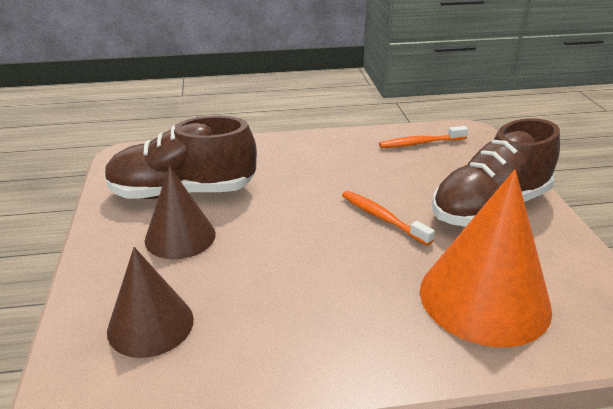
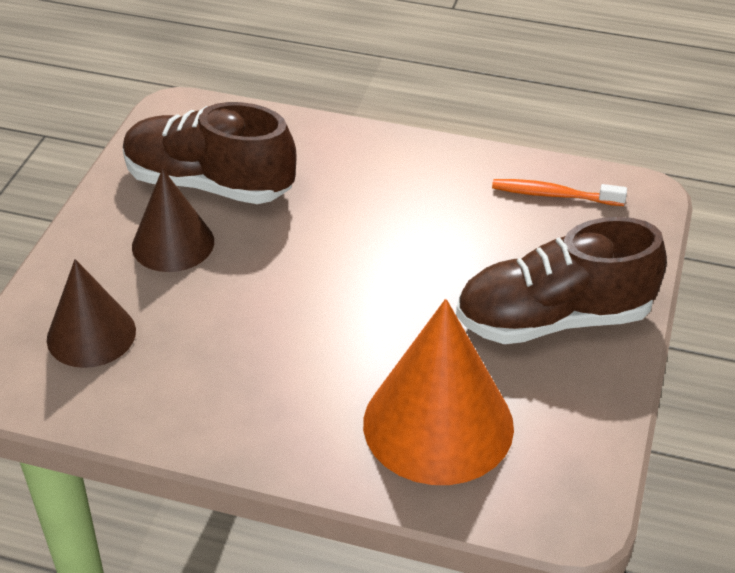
camera: 25 degrees right, 10 degrees up
(382, 218) = (409, 291): orange toothbrush -> none

